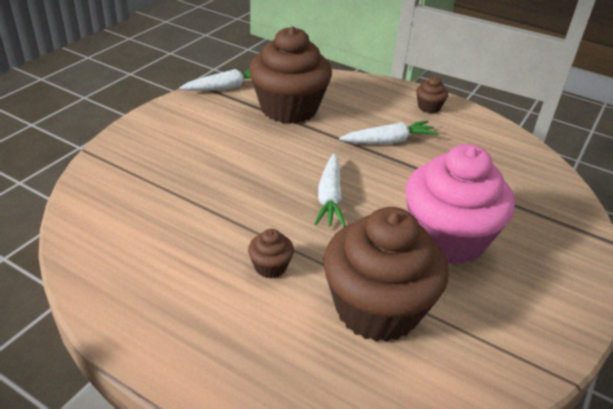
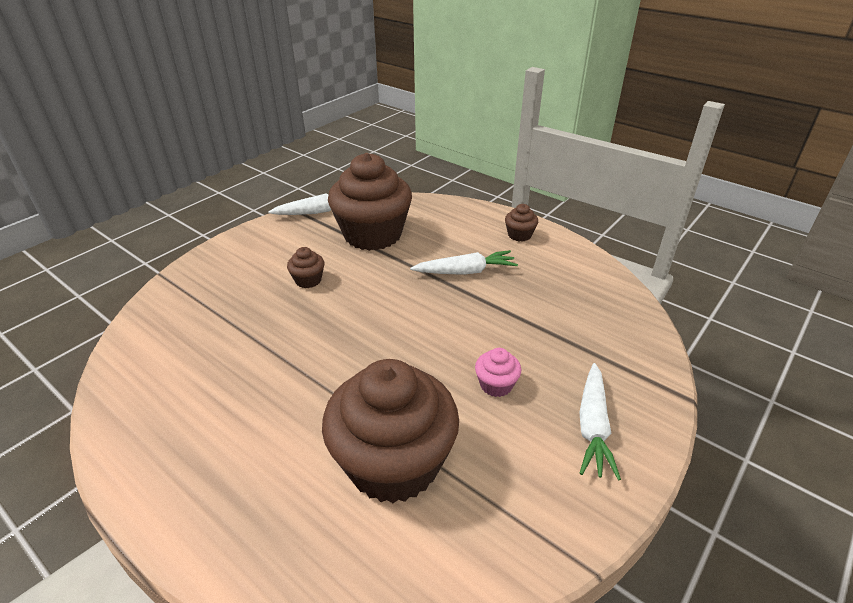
camera: 10 degrees right, 0 degrees up
(270, 266) = (297, 407): brown cupcake -> brown cupcake (308, 280)
(329, 198) = (383, 332): white carrot -> white carrot (593, 426)
(447, 239) = (496, 385): pink cupcake -> pink cupcake, size x0.41

